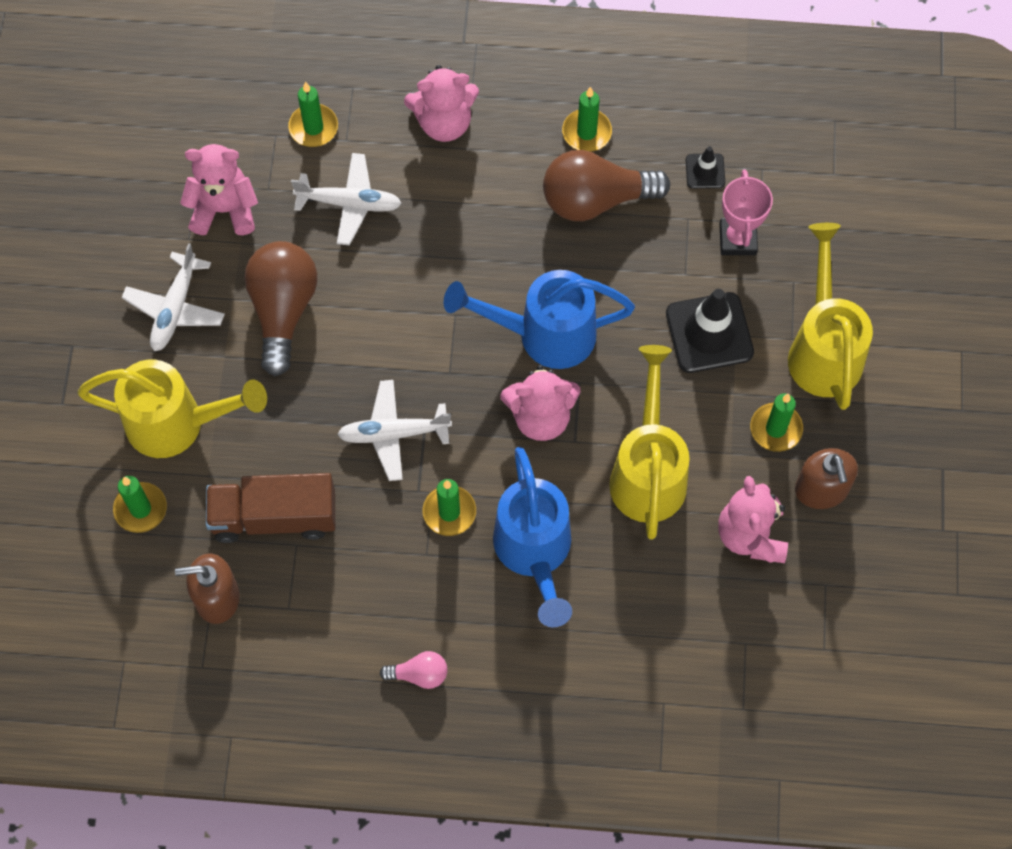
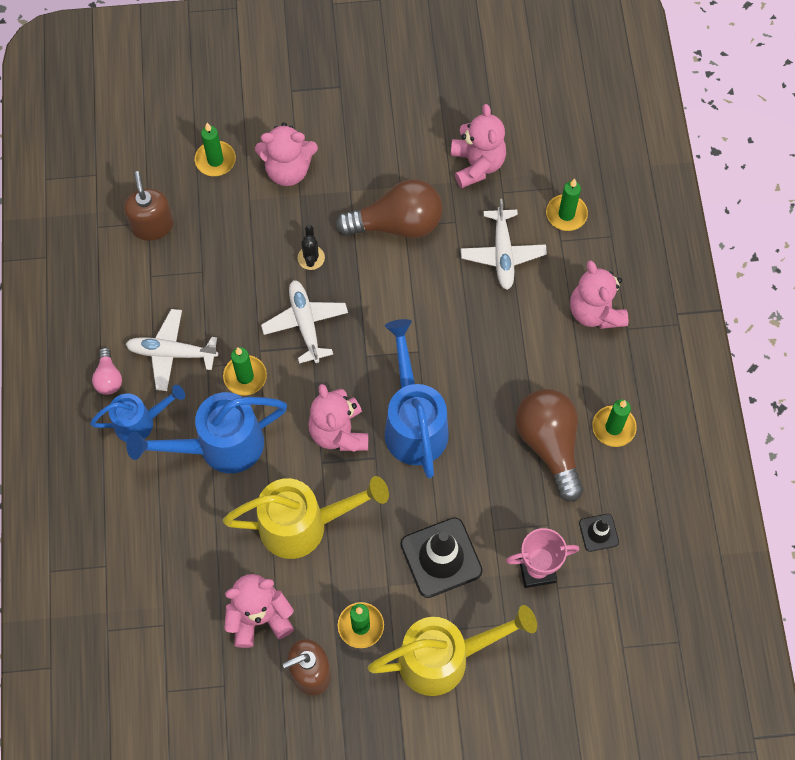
camera: 80 degrees right, 0 degrees up
(175, 309) = (383, 148): white plane -> white plane (171, 353)
(177, 423) = (288, 170): yellow watering can -> pink teddy bear
(274, 517) = (222, 252): brown truck -> none
(306, 414) = (311, 258): none -> black cactus
(486, 642) = (140, 422): none -> blue watering can

